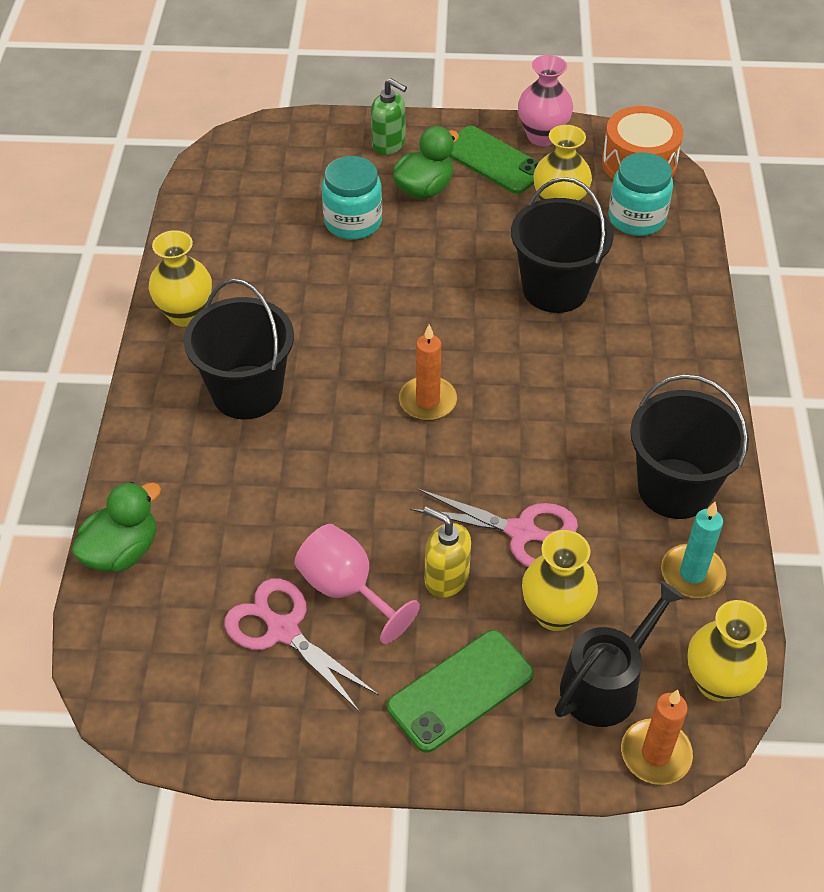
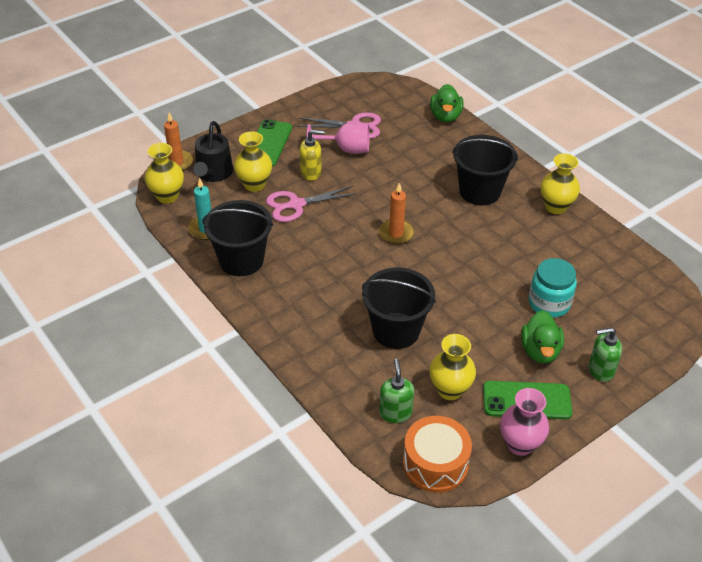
camera: 140 degrees right, 5 degrees down
(636, 218) = (395, 413): turquoise jar -> green soap dispenser

